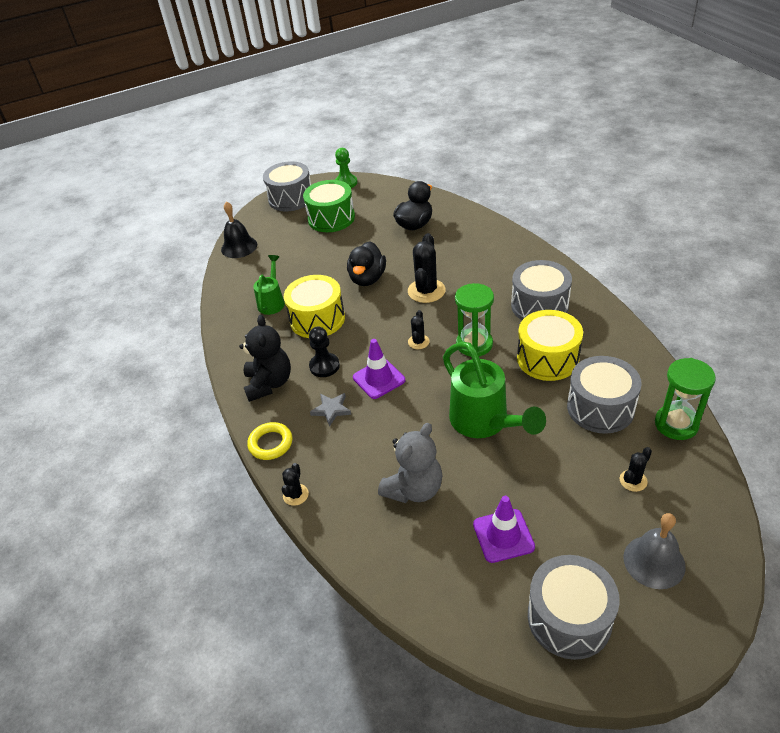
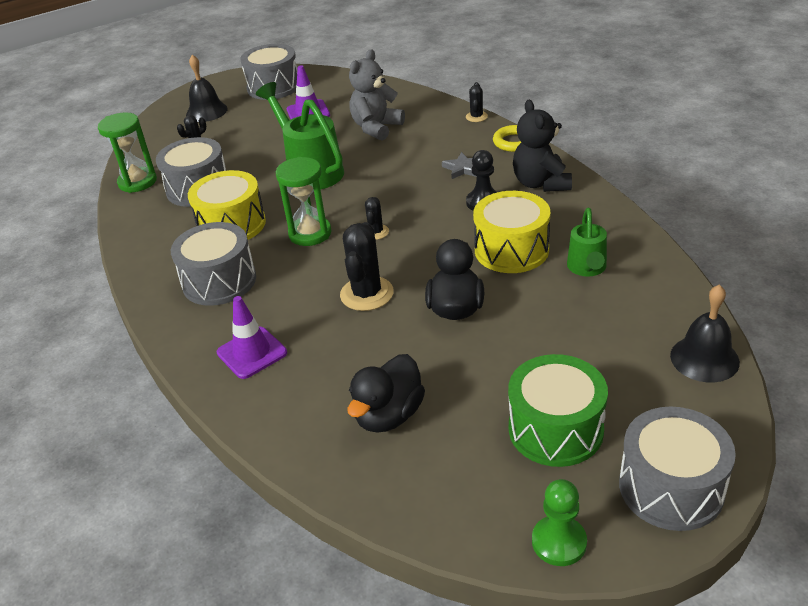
camera: 175 degrees right, 5 degrees down
(379, 379) = (418, 195): purple traffic cone -> purple traffic cone (252, 353)
(654, 561) = (206, 111): grey bell -> black bell

